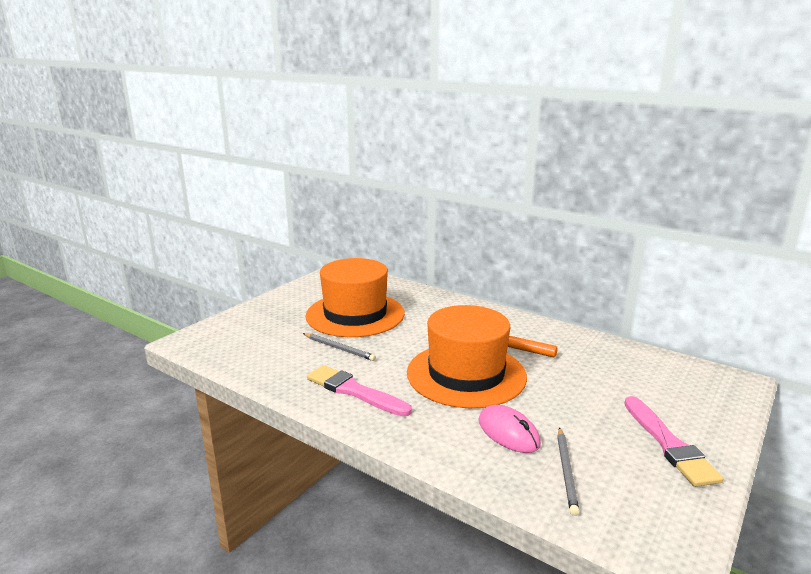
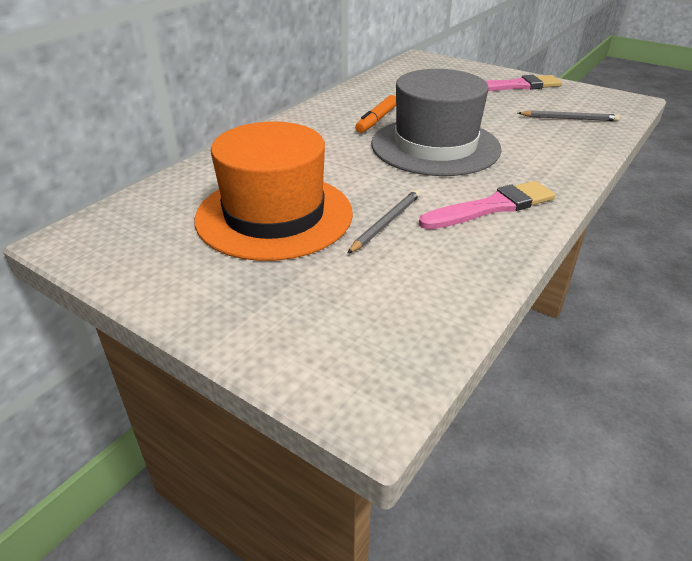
camera: 90 degrees left, 15 degrees up
(354, 391) = (492, 207): pink brush -> pink brush turned 150 degrees counterclockwise
(466, 374) = (435, 146): orange hat -> grey hat
(508, 432) = (529, 134): pink mouse -> none

